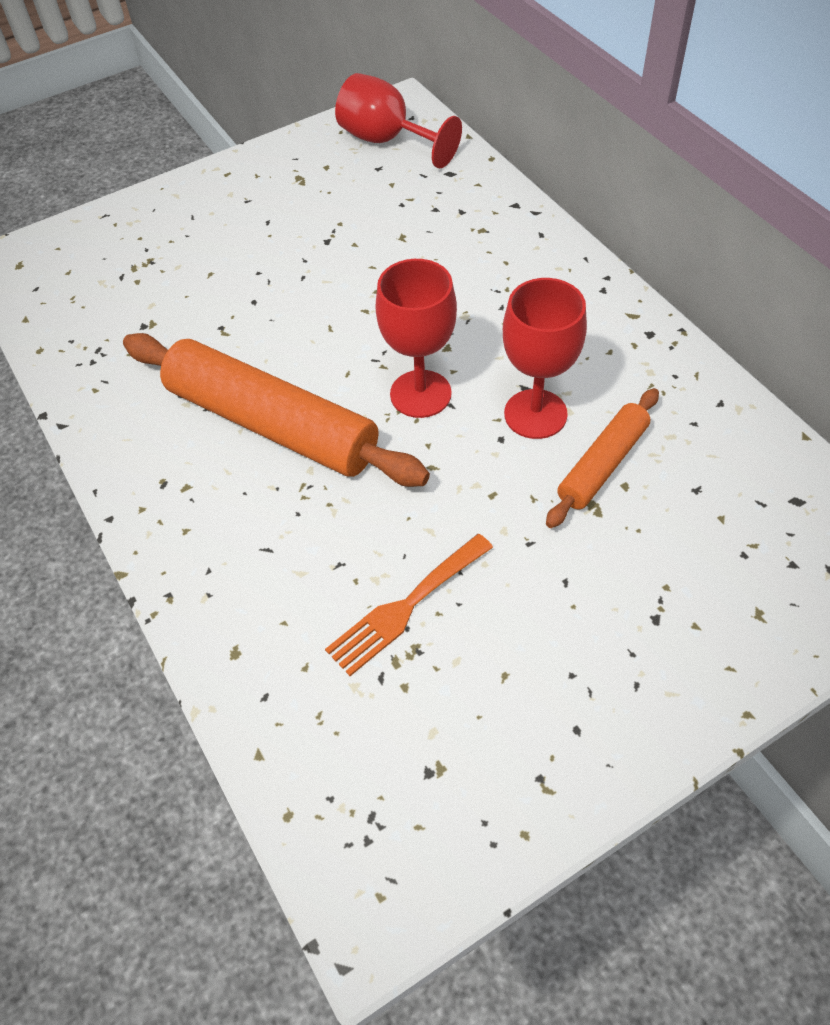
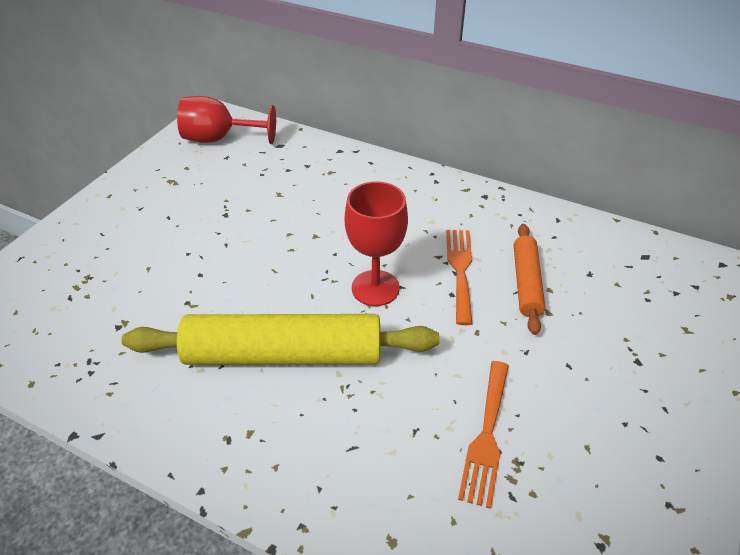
camera: 35 degrees left, 10 degrees down
(271, 424) = (283, 354): orange rolling pin -> yellow rolling pin
(535, 414) = (460, 270): red goblet -> orange fork

